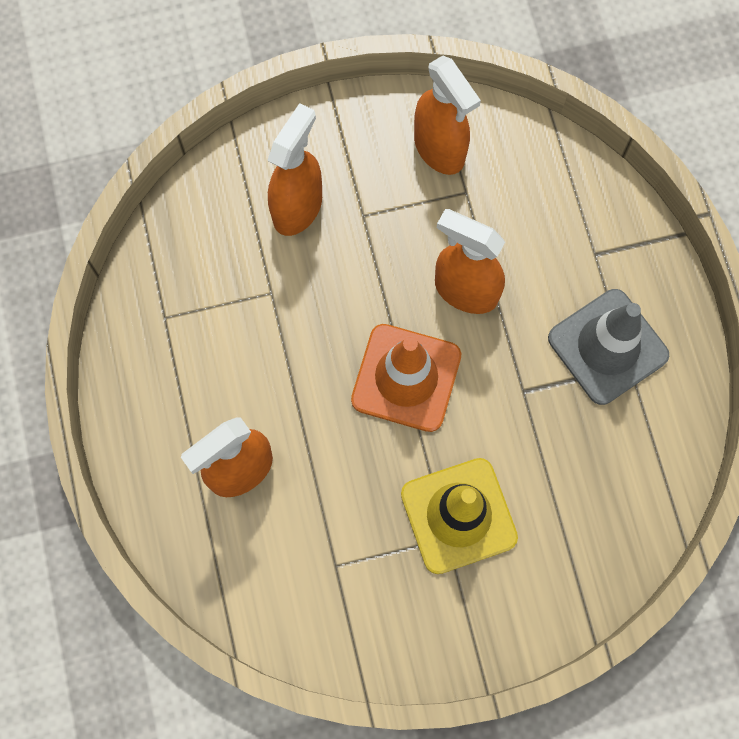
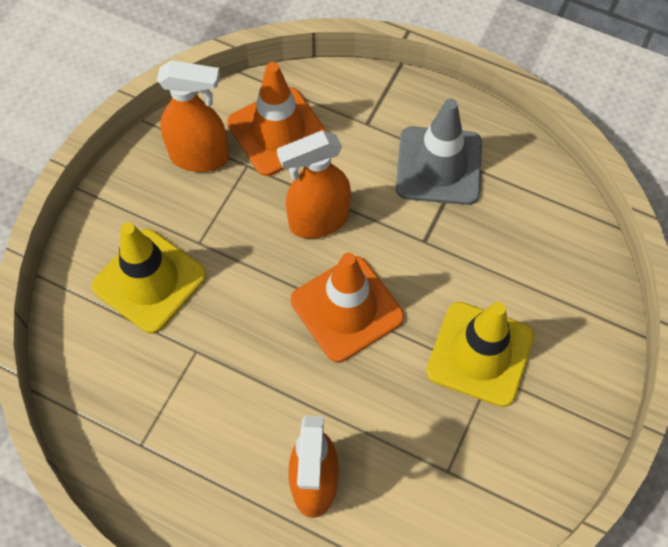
camera: 50 degrees left, 10 degrees down
(298, 207) = (149, 281): orange spray bottle -> yellow traffic cone
(520, 190) = (278, 132): none -> orange traffic cone

